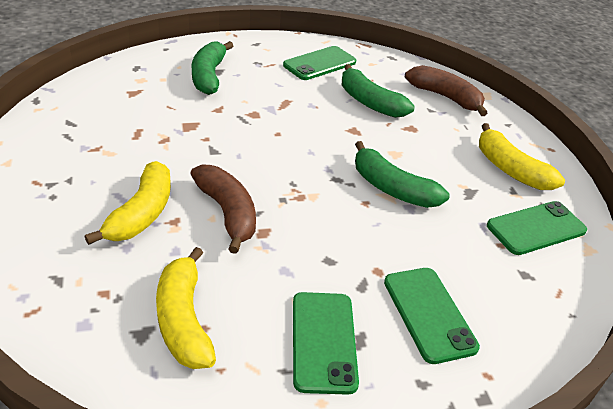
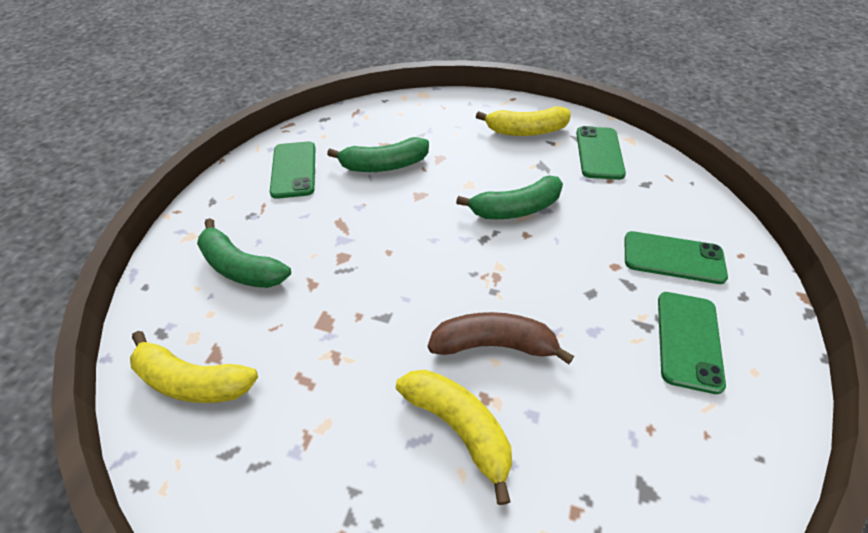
camera: 55 degrees left, 10 degrees up
(183, 320) = (637, 444): yellow banana -> yellow banana (193, 380)
(323, 341) = (688, 340): green phone -> green phone turned 75 degrees clockwise
(445, 97) = (410, 117): brown banana -> none

